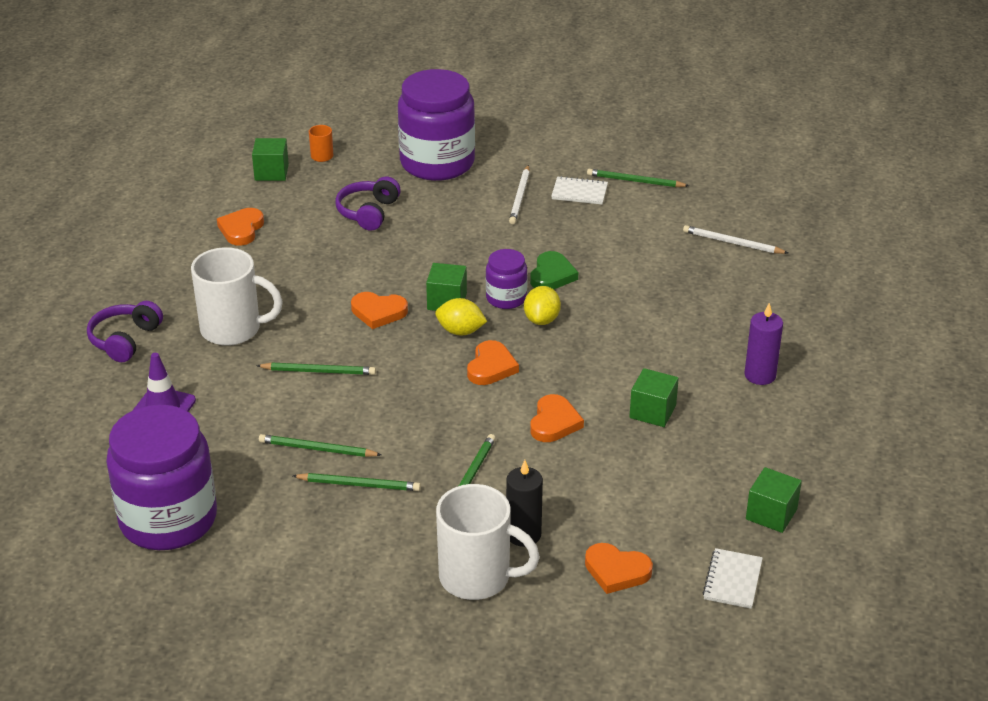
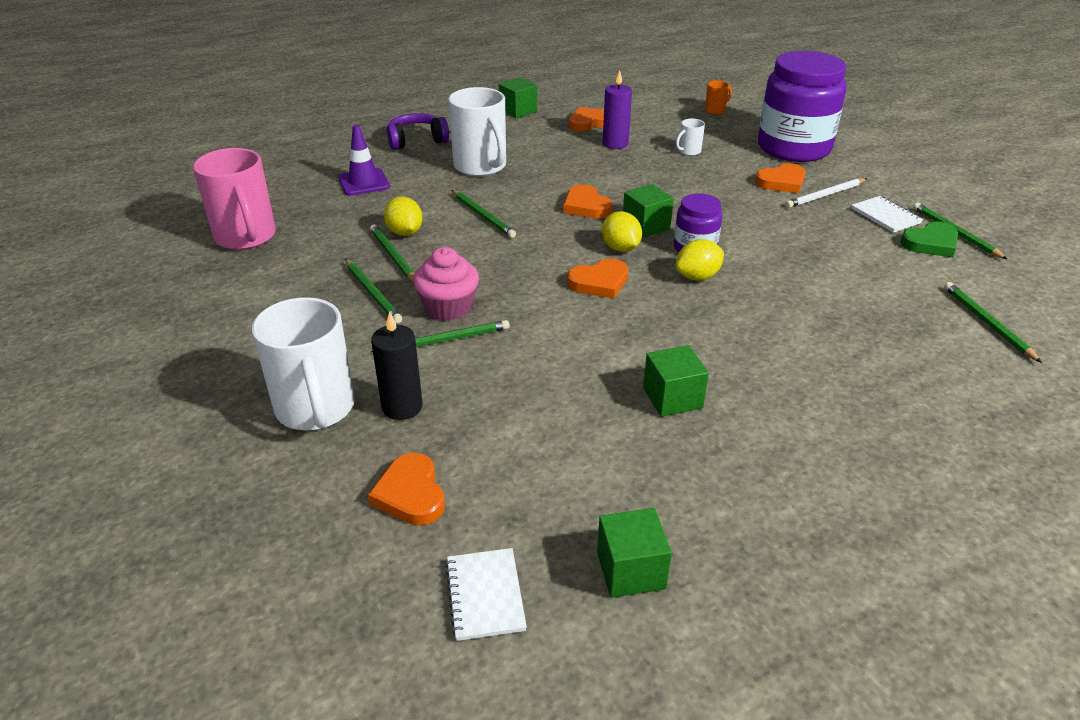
camera: 50 degrees right, 0 degrees up
(168, 519) = (246, 237): purple jar -> pink mug
(271, 172) = (665, 105): green cube -> green cube (518, 111)
(287, 425) = (405, 232): none -> yellow lemon
(368, 212) = (689, 151): purple headphones -> white mug
(429, 455) = (448, 307): none -> pink cupcake
(552, 275) = (761, 254): green heart -> green heart (931, 243)
(554, 422) = (575, 349): orange heart -> orange heart (782, 182)
(732, 243) = (987, 323): white pencil -> green pencil
(732, 580) = (485, 595): white notebook -> white notebook turned 75 degrees counterclockwise
(760, 375) = (834, 442): purple candle -> purple candle (615, 144)

